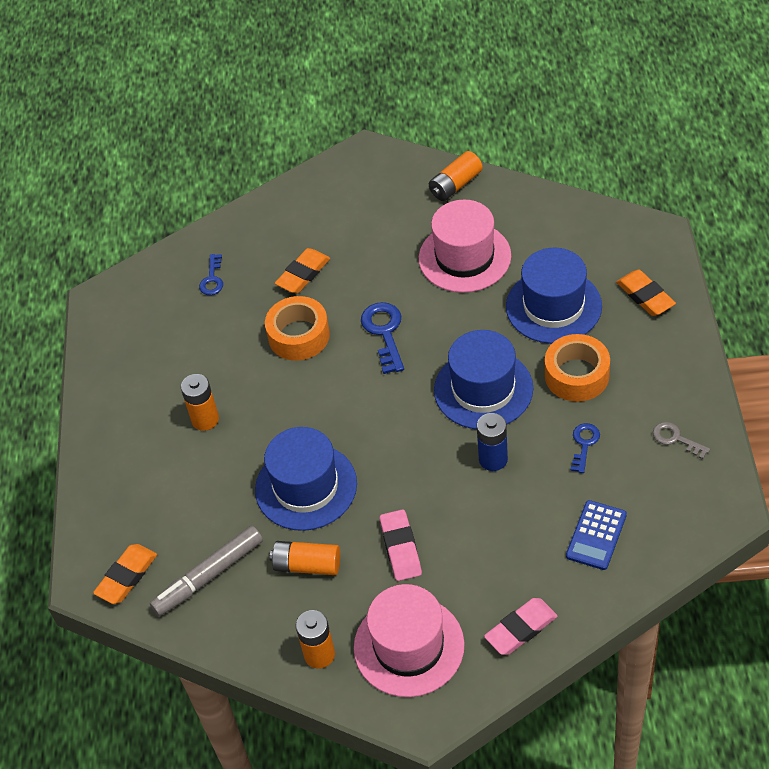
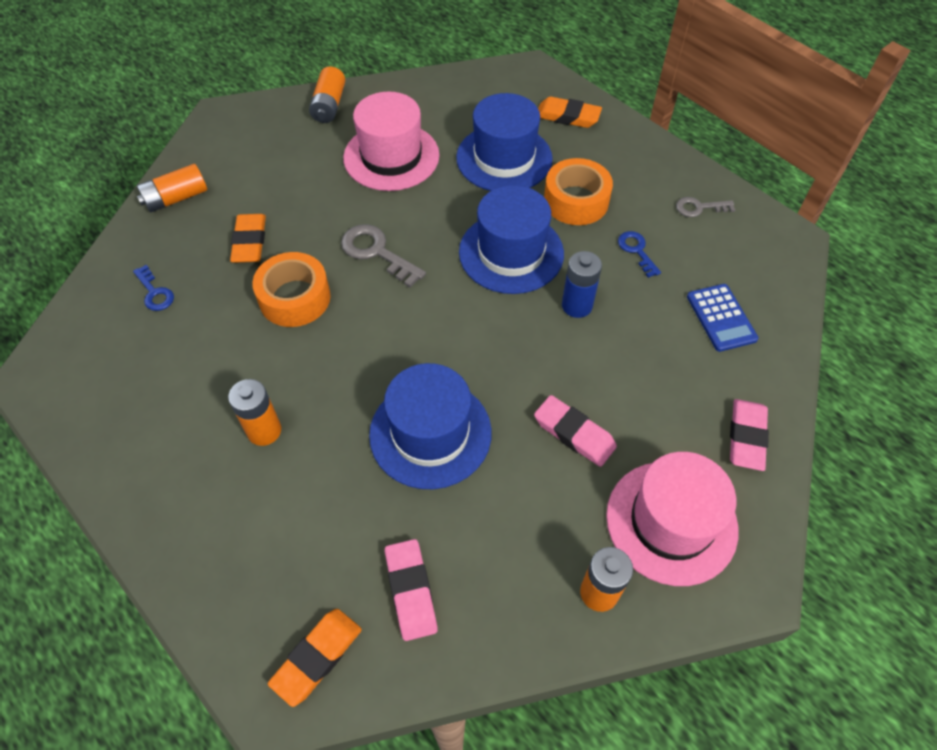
camera: 45 degrees left, 5 degrees up
(126, 576) = (317, 657): orange eraser -> orange eraser turned 45 degrees clockwise
(209, 576) = (411, 591): grey marker -> pink eraser
(307, 565) = (502, 509): orange battery -> orange battery (176, 198)
(384, 332) = (377, 252): blue key -> grey key

